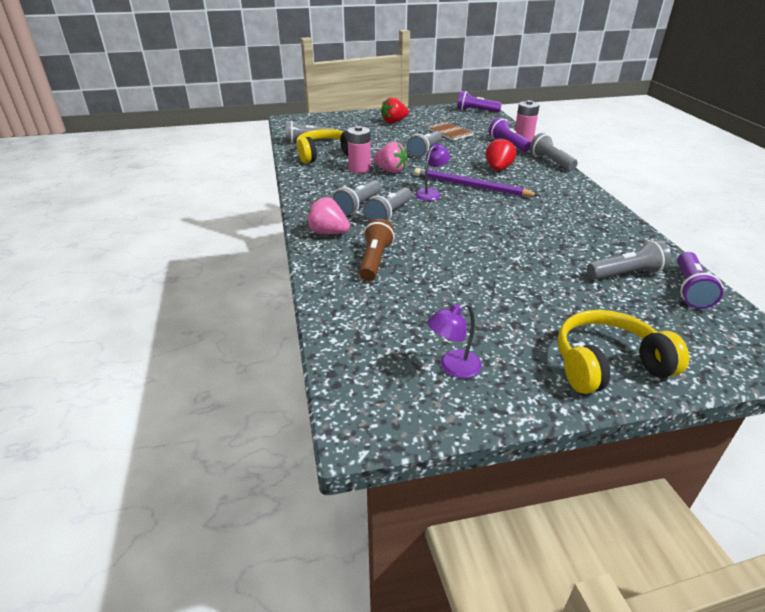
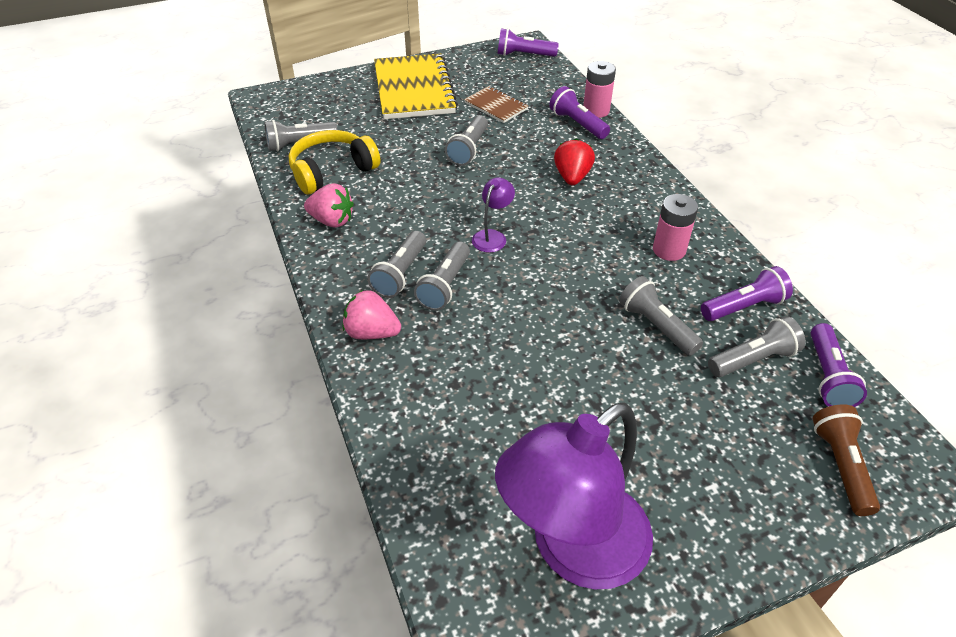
camera: 10 degrees left, 10 degrees up
(359, 168) = (386, 196): pink battery -> pink battery (669, 250)
(374, 260) = (443, 377): brown flashlight -> brown flashlight (840, 466)
(390, 171) = (430, 197): pink strawberry -> pink strawberry (332, 221)
(394, 122) = (414, 89): red strawberry -> yellow notebook
(453, 367) = (573, 550): purple lamp -> purple lamp, size x2.41
(471, 186) = (542, 216): purple pencil -> none
(551, 162) = (638, 155): grey flashlight -> grey flashlight (656, 326)
(607, 364) = (747, 516): yellow headphones -> none
(622, 244) = (743, 306): none -> purple flashlight

